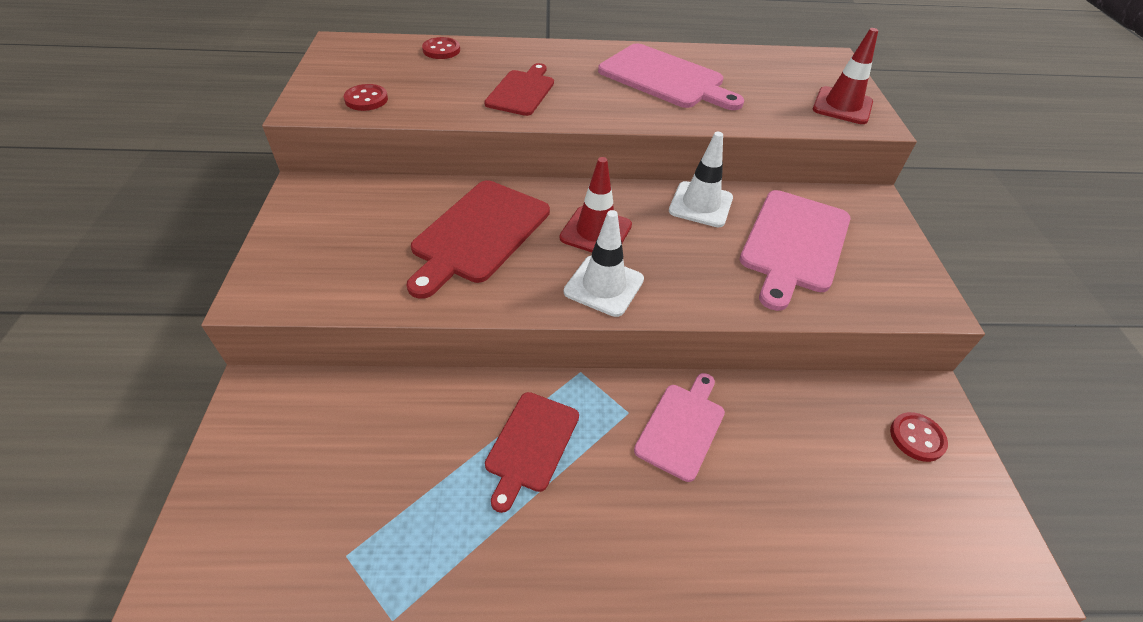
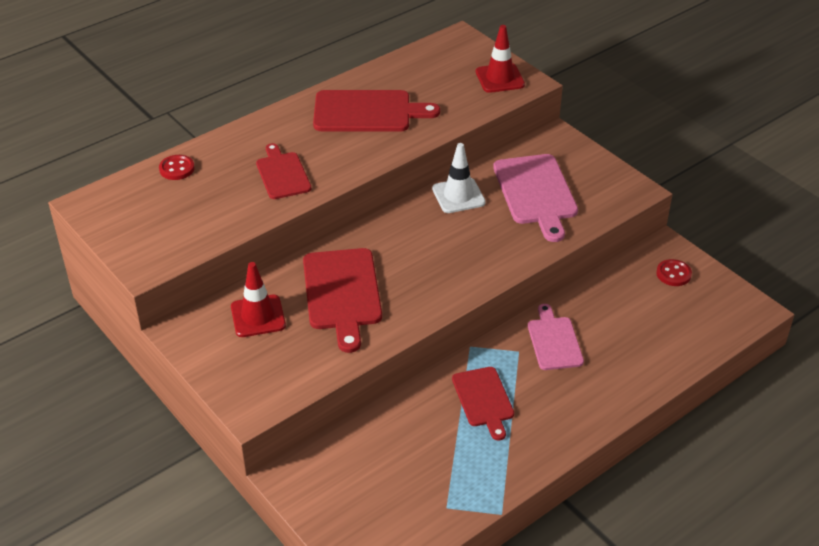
camera: 35 degrees left, 5 degrees down
(366, 99) = (181, 238): red button -> none
(596, 232) = (413, 250): red traffic cone -> red traffic cone (258, 316)
(604, 286) = (454, 281): white traffic cone -> none
(665, 78) = (367, 112): pink cutting board -> red cutting board

